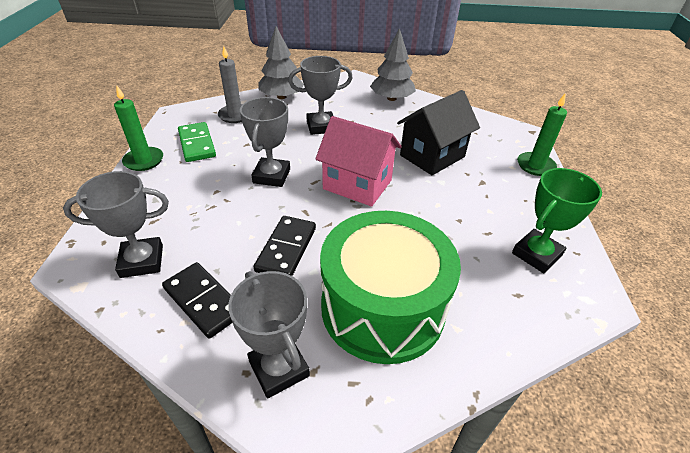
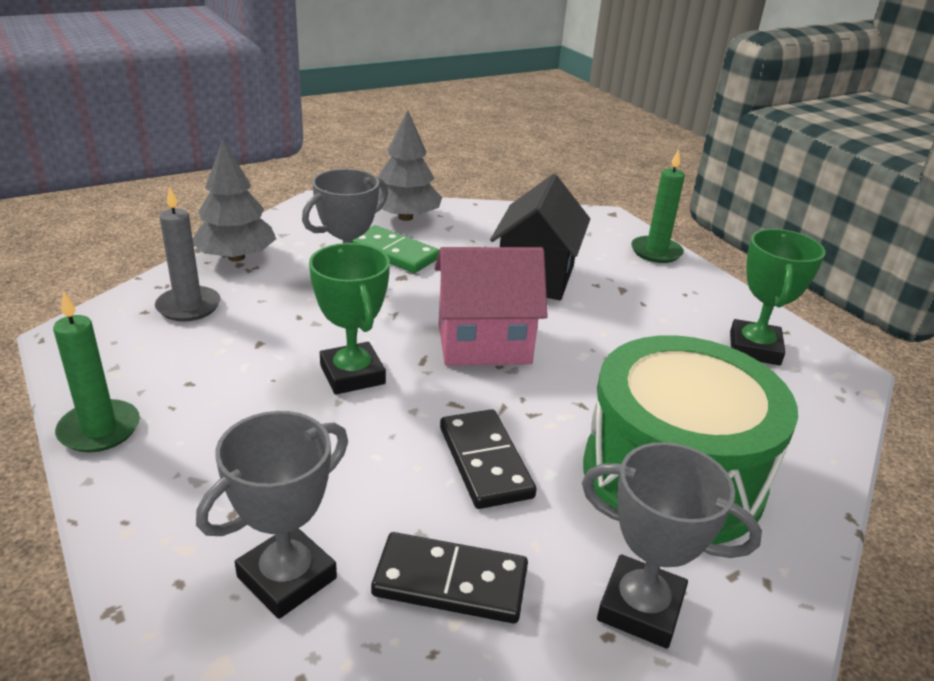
camera: 35 degrees left, 10 degrees down
(197, 144) = (171, 370): green domino -> green domino (394, 253)
(271, 176) = (352, 374): grey trophy -> green trophy

